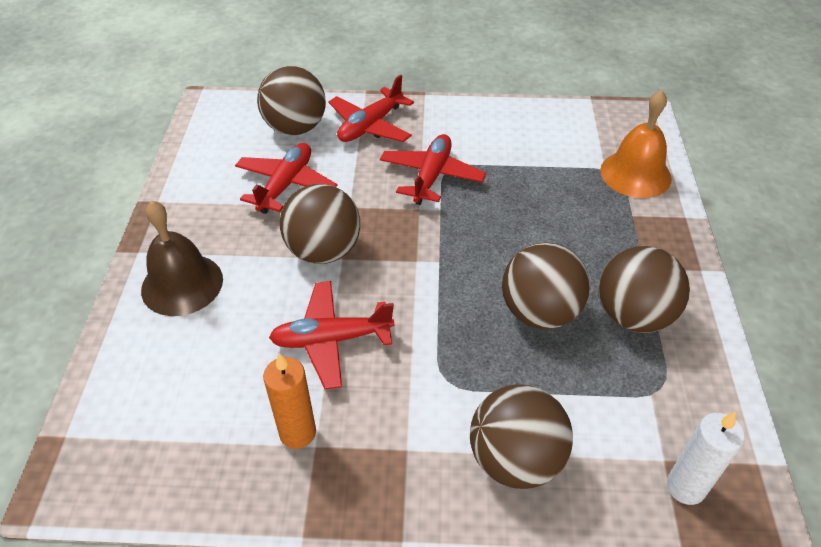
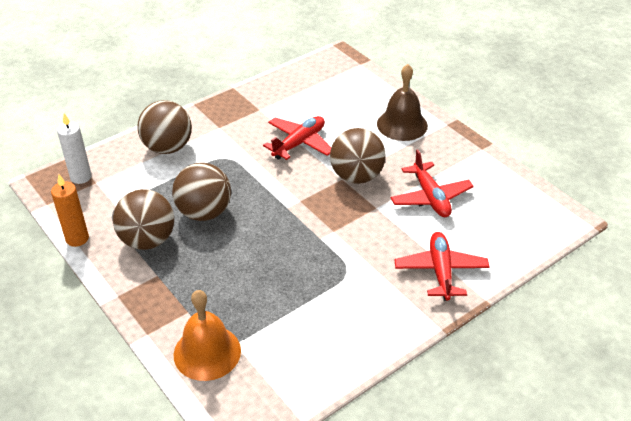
camera: 140 degrees right, 5 degrees down
(295, 128) = (485, 237): brown ball -> none
(297, 433) = (271, 108): orange candle -> orange candle (77, 239)
(431, 176) = (351, 257): red plane -> none

